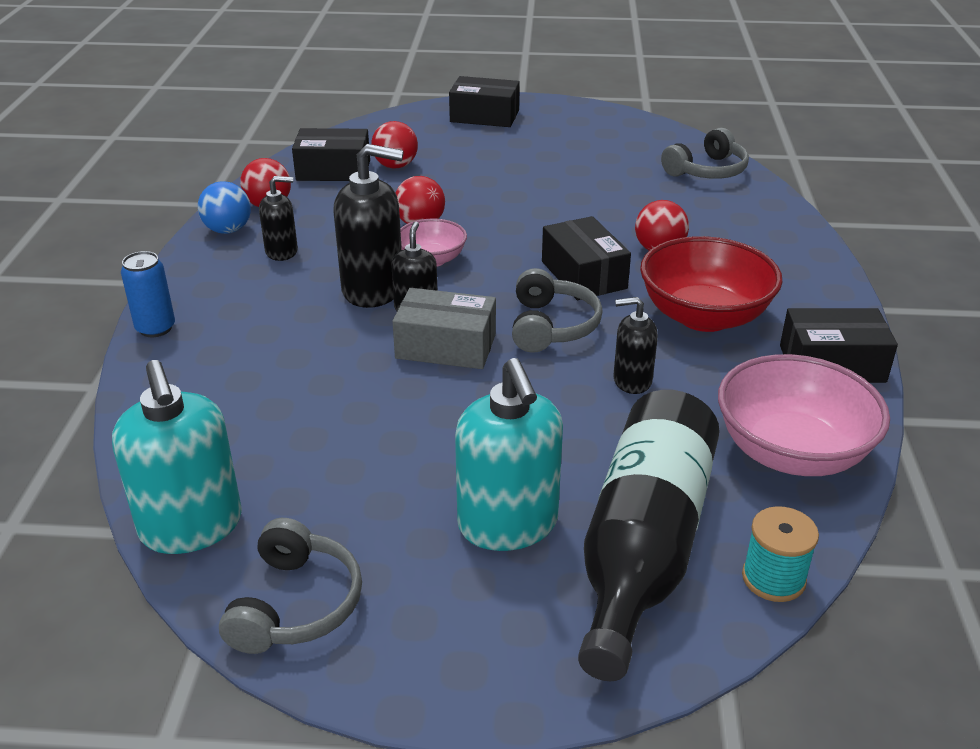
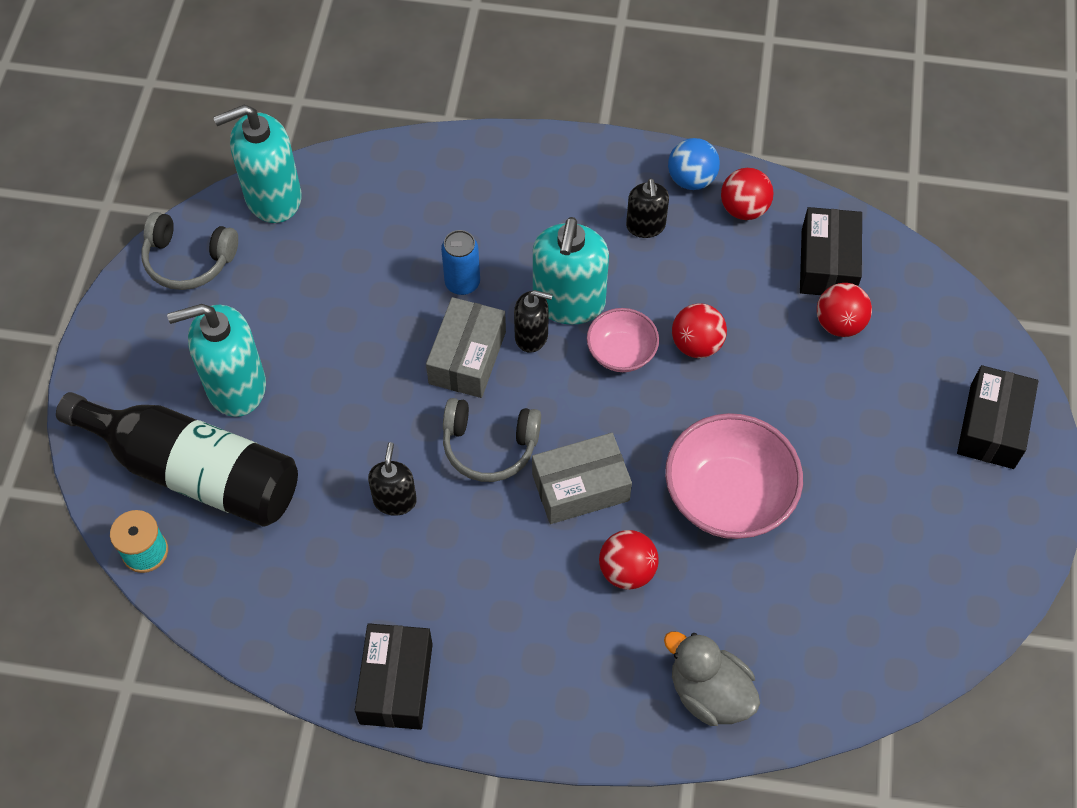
camera: 95 degrees right, 25 degrees up
(155, 328) = (521, 145): blue can -> blue can (462, 283)
(373, 289) = (569, 302): black soap dispenser -> turquoise soap dispenser
(584, 275) = (580, 487): black box -> grey box
(704, 316) = (491, 586): red bowl -> none
(707, 171) = (827, 670): grey headphones -> none
(750, 213) = (709, 693): none -> grey duck
(791, 452) = (277, 606): pink bowl -> pink bowl (728, 496)

